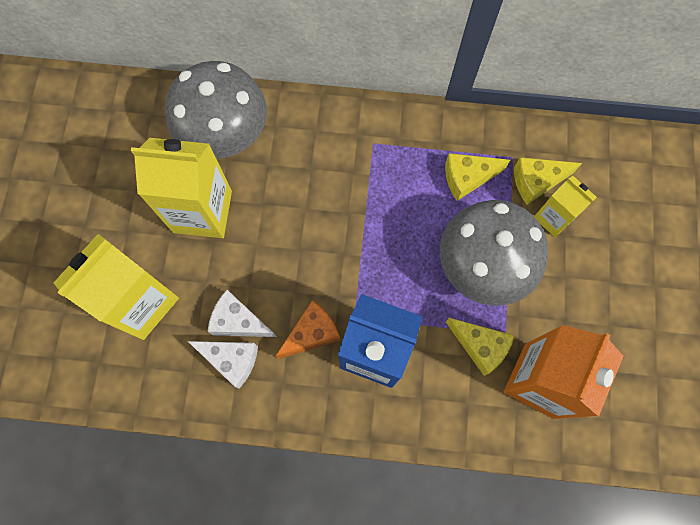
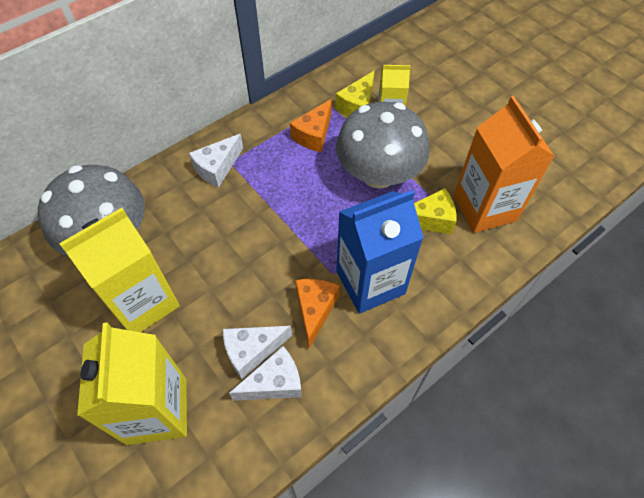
camera: 45 degrees left, 15 degrees down
(358, 141) = (217, 168): none -> white cheese
(467, 178) = (314, 135): yellow cheese -> orange cheese

